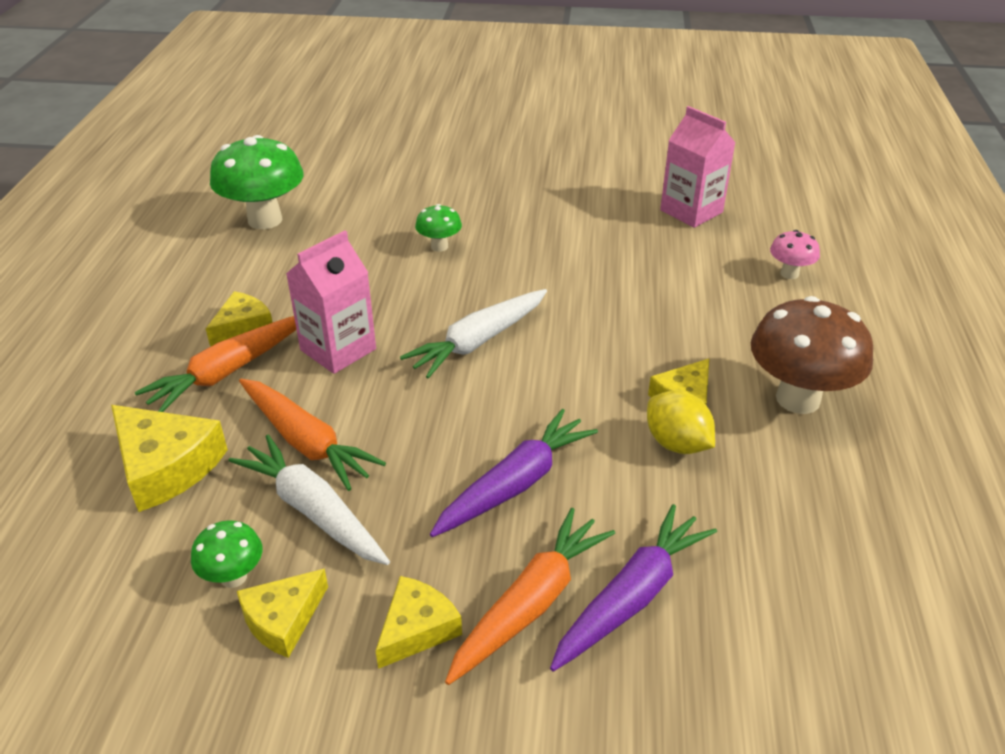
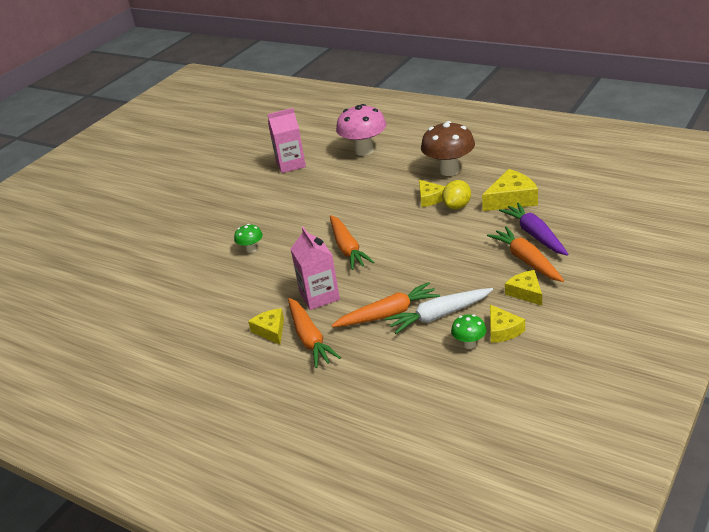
camera: 60 degrees left, 5 degrees down
(166, 466) = (376, 365): yellow cheese -> yellow cheese (511, 199)
(265, 220) = (160, 314): green mushroom -> none
(478, 341) = (347, 248): white carrot -> orange carrot
(515, 484) = (456, 253): purple carrot -> none
(677, 443) = (457, 206): yellow lemon -> yellow lemon turned 45 degrees counterclockwise
(789, 274) = (364, 151): pink mushroom -> pink mushroom, size x2.02

